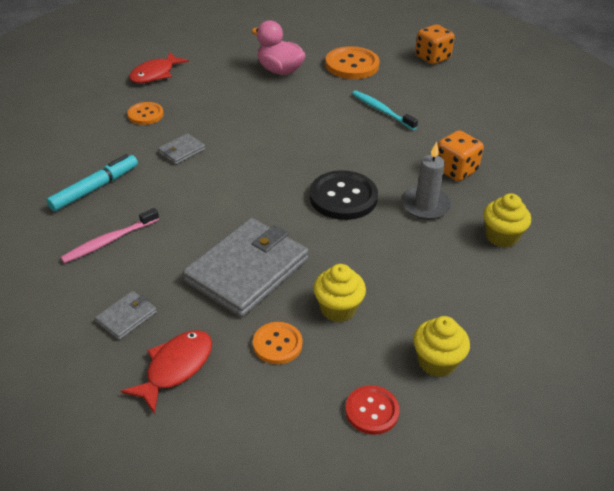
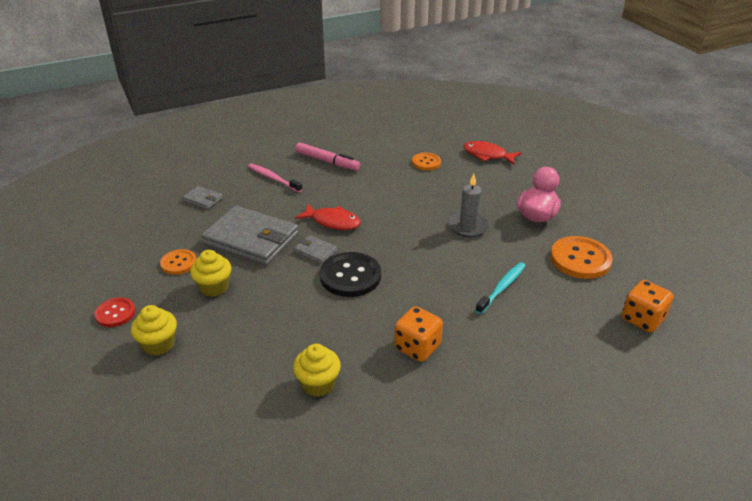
camera: 80 degrees right, 5 degrees down
(95, 188) = (327, 161): turquoise marker -> pink marker
(175, 368) = (159, 225): red fish -> red fish (332, 222)
(181, 151) = (384, 187): grey wallet -> grey wallet (315, 251)
(425, 205) = (353, 328): grey candle -> grey candle (468, 226)

